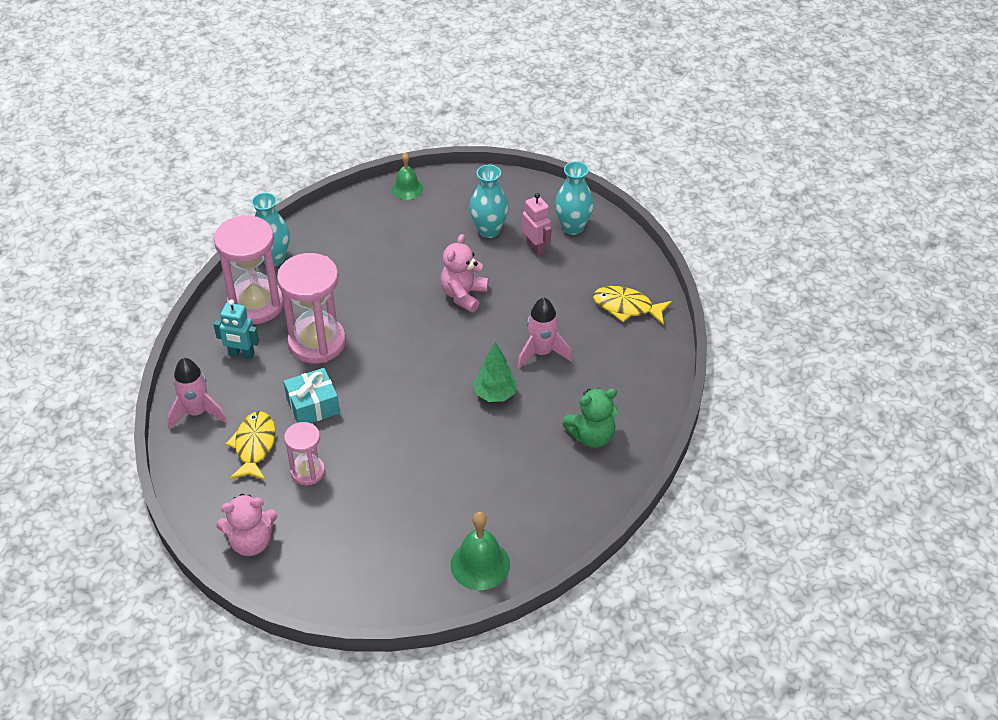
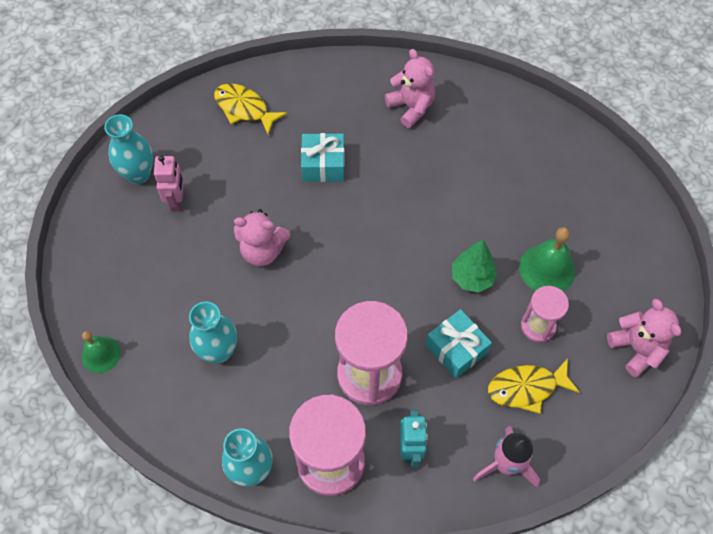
camera: 105 degrees left, 15 degrees up
(480, 564) = (577, 159): green bell -> green bell (547, 269)
(489, 230) = (158, 251): turquoise vase -> turquoise vase (219, 351)
(495, 394) = (387, 191): green tree -> green tree (472, 277)
(536, 248) = (177, 201): pink robot -> pink robot turned 135 degrees clockwise
(541, 353) = (323, 165): pink rocket -> turquoise gift
(591, 436) = (411, 107): green teddy bear -> pink teddy bear
(626, 307) = (244, 109): yellow fish -> yellow fish turned 120 degrees clockwise

